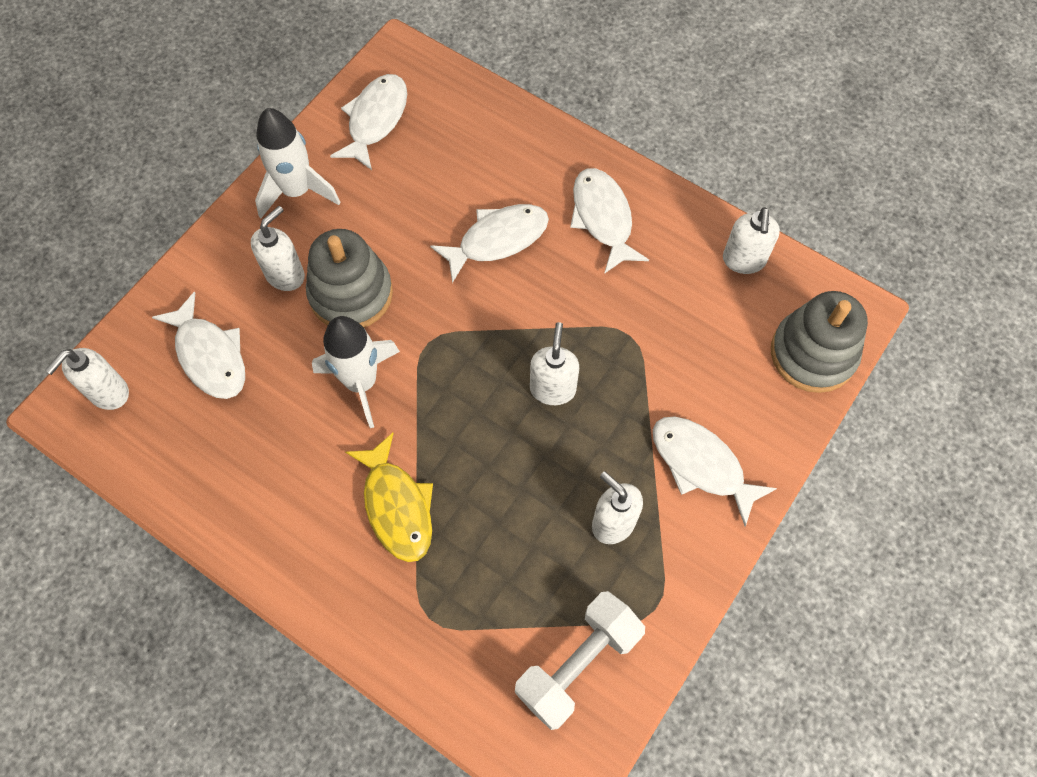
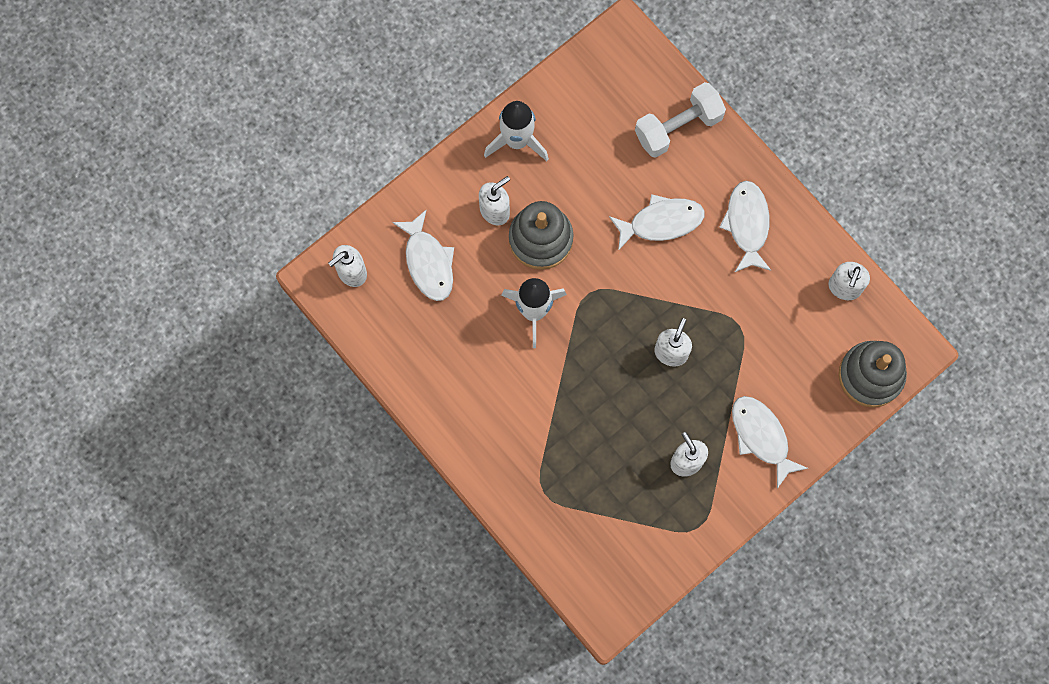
camera: 15 degrees right, 10 degrees up
(375, 120) = (591, 92): white fish -> none
(397, 506) = (539, 410): yellow fish -> none
(578, 664) = (636, 549): white dumbbell -> white dumbbell (678, 127)

